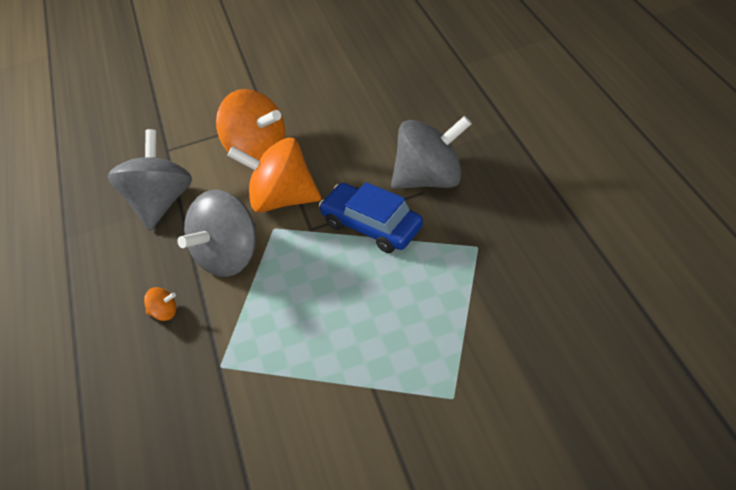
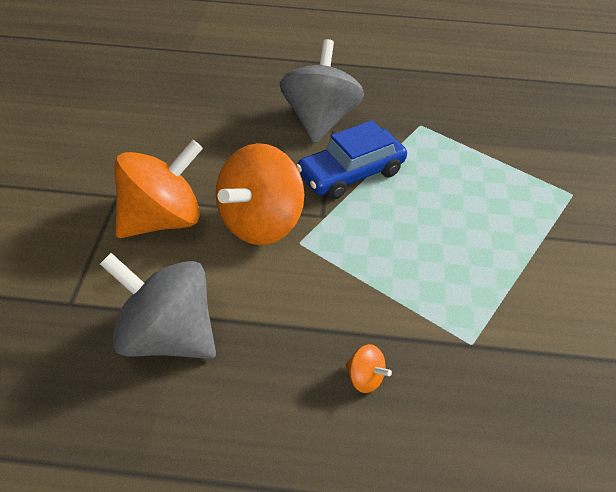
camera: 75 degrees left, 0 degrees up
(164, 312) = (364, 378): orange spinning top -> orange spinning top turned 105 degrees clockwise
(229, 256) = (314, 291): grey spinning top -> none

